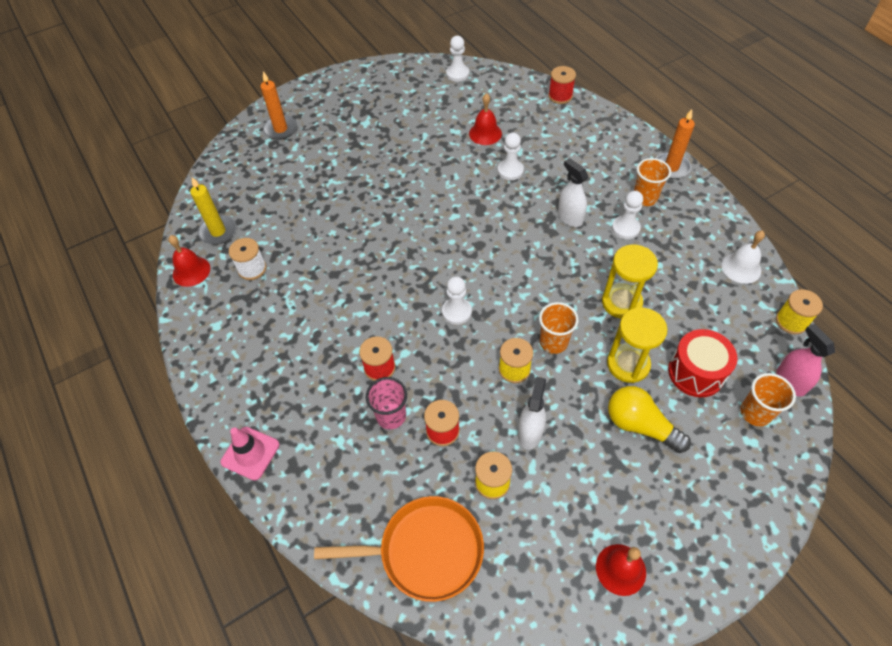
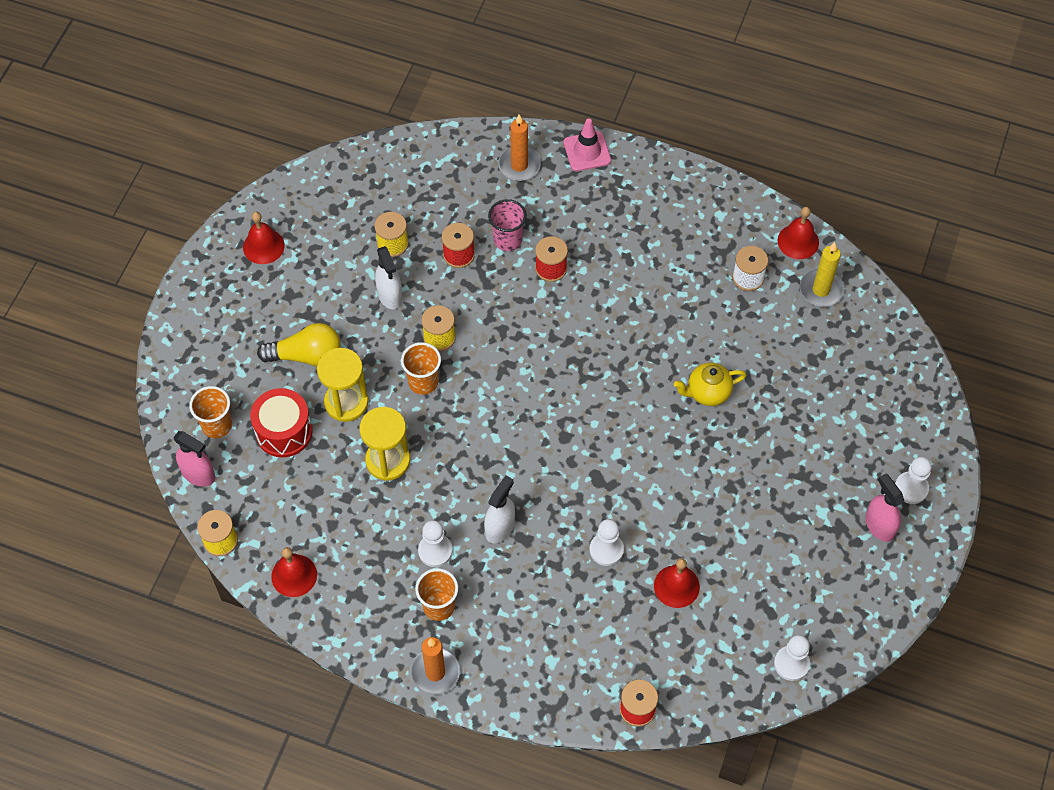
camera: 140 degrees right, 5 degrees up
(280, 129) = (902, 440): orange candle -> orange candle (519, 165)
(343, 101) = (879, 526): none -> pink spray bottle
(360, 216) = (707, 392): none -> yellow teapot
(426, 551) = (406, 175): orange pan -> none
(456, 312) = (529, 356): white pawn -> white pawn (911, 488)
(570, 217) = (500, 528): white spray bottle -> white spray bottle turned 75 degrees counterclockwise
(741, 268) = (294, 575): white bell -> red bell

